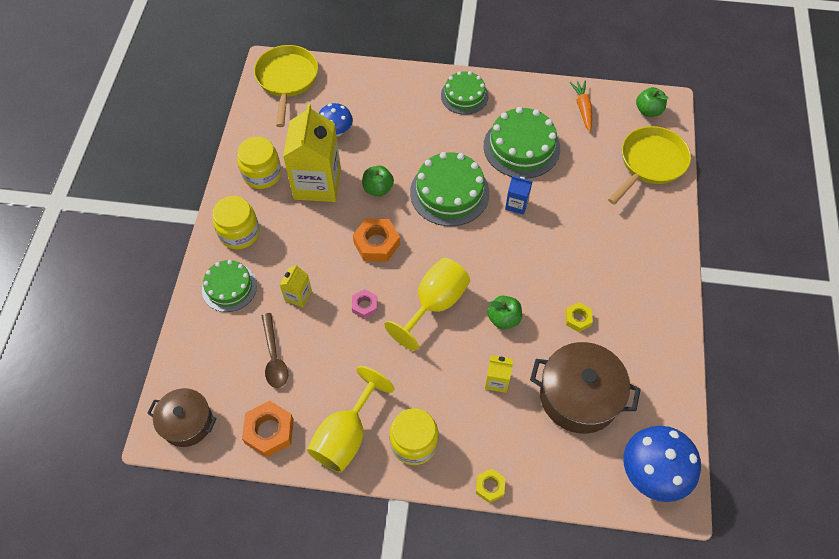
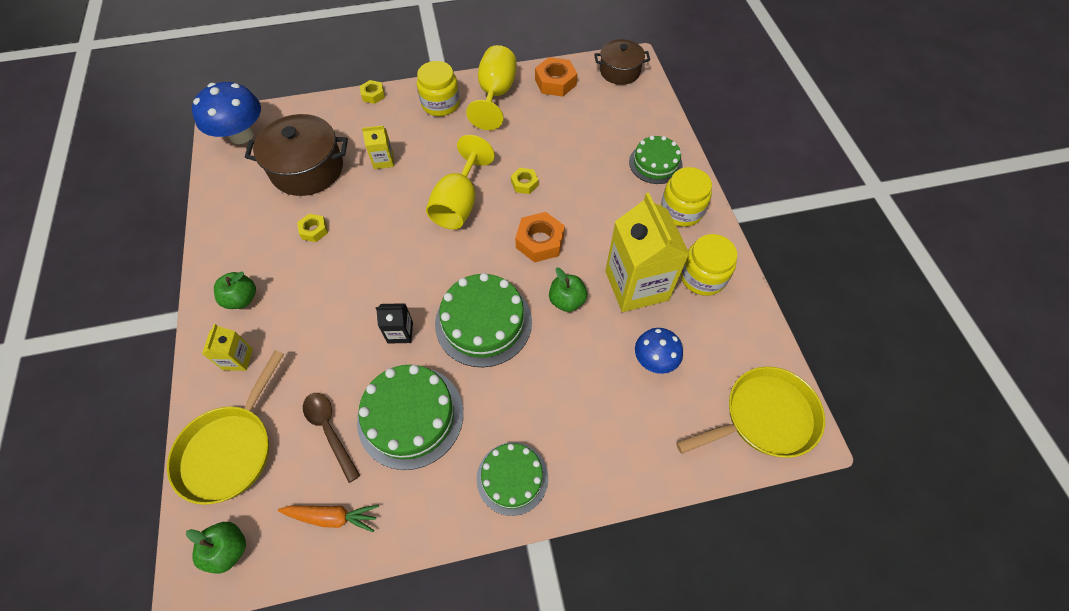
camera: 160 degrees right, 0 degrees up
(274, 357) = (581, 126): brown spoon -> brown spoon (330, 430)
(287, 80) = (764, 417): yellow pan -> yellow pan turned 90 degrees counterclockwise
(298, 295) = (589, 174): yellow carton -> yellow carton (238, 359)
(364, 306) = (524, 183): pink nut -> yellow nut
(503, 319) = (388, 210): green apple -> green apple (242, 299)
(516, 204) = (400, 332): blue carton -> black carton
(582, 108) = (332, 517): orange carrot -> orange carrot turned 60 degrees counterclockwise

